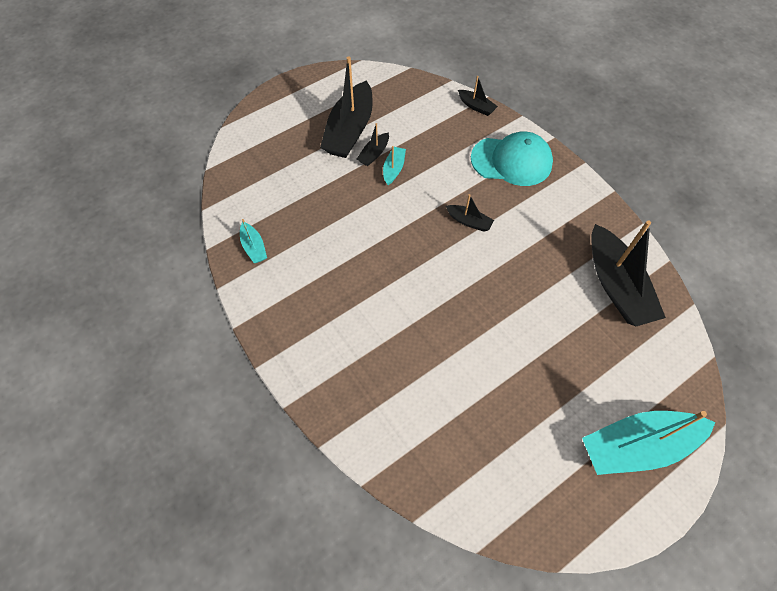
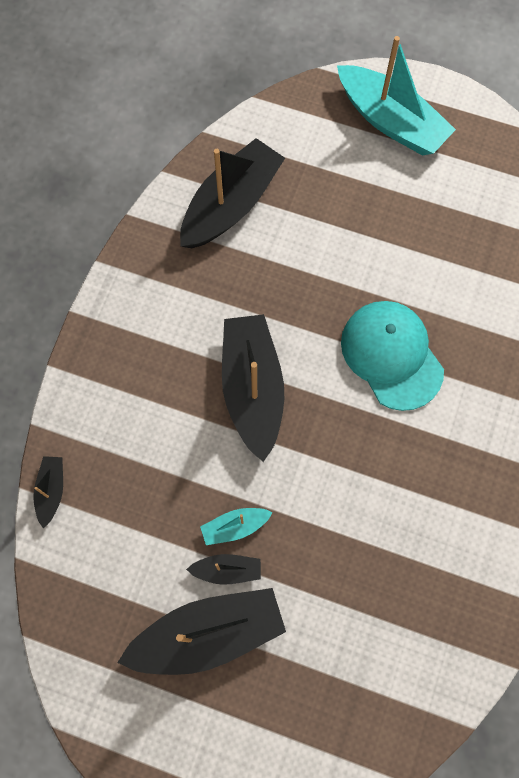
camera: 125 degrees left, 10 degrees up
(254, 247) = (471, 610): turquoise boat -> none
(469, 221) = (252, 388): black boat -> black boat, size x2.17
(511, 161) = (124, 393): turquoise cap -> turquoise cap (391, 355)

